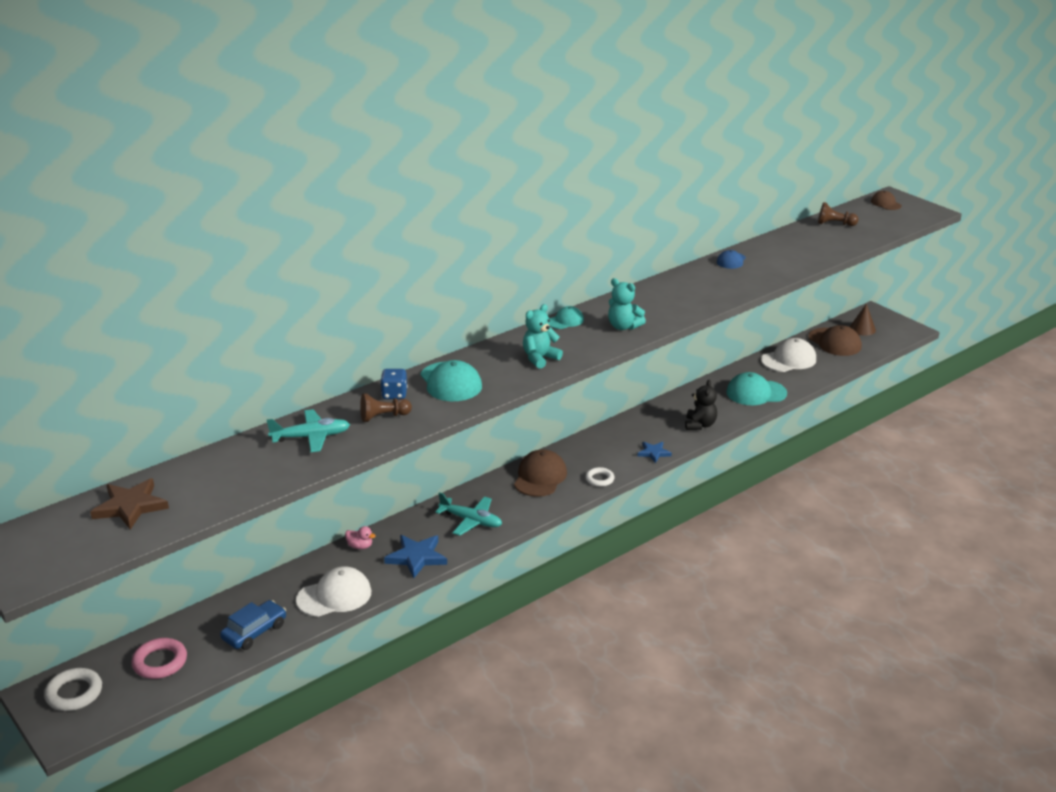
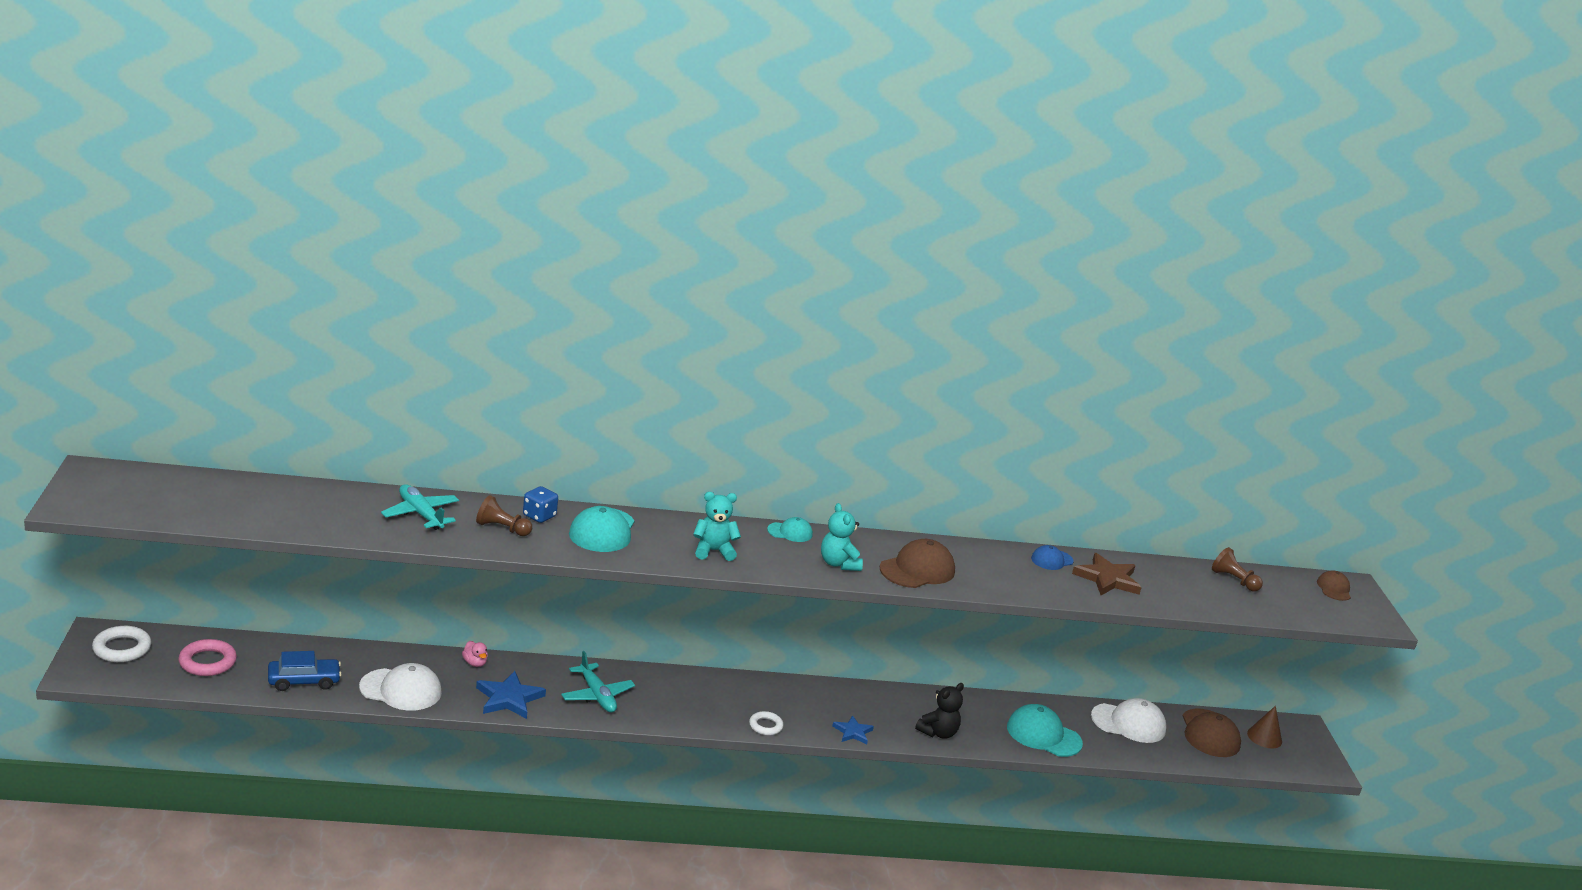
camera: 30 degrees right, 5 degrees down
(130, 506) = (213, 494): brown star -> brown star (1107, 579)
(311, 437) = (420, 514): turquoise plane -> turquoise plane turned 150 degrees counterclockwise
(540, 477) = (711, 693): brown cap -> brown cap (917, 570)

